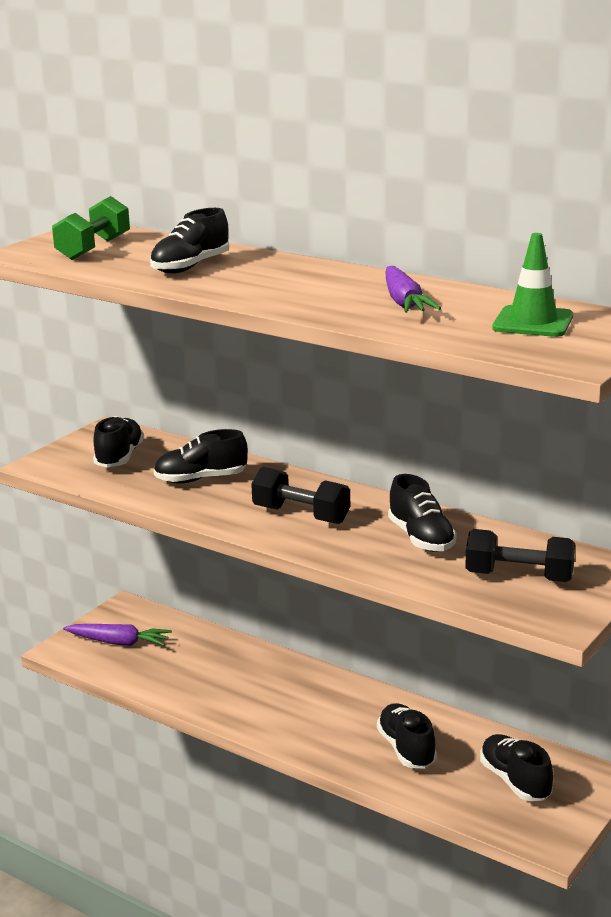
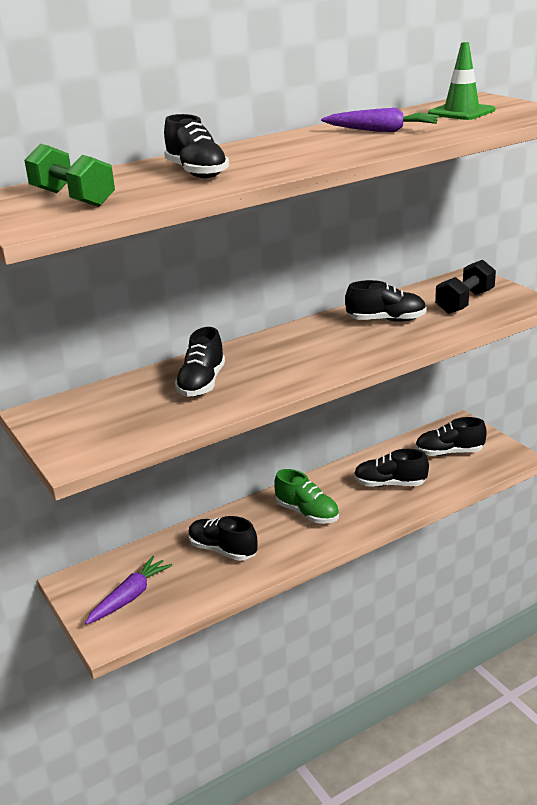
camera: 65 degrees left, 5 degrees up
(119, 457) = (110, 415): black shoe -> black shoe (222, 550)
(301, 515) = (311, 354): black dumbbell -> none
(309, 705) = (307, 513): none -> green shoe

